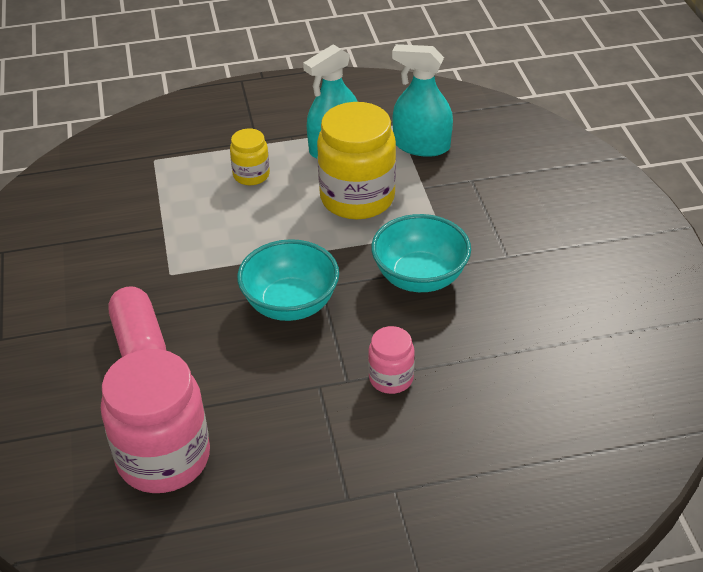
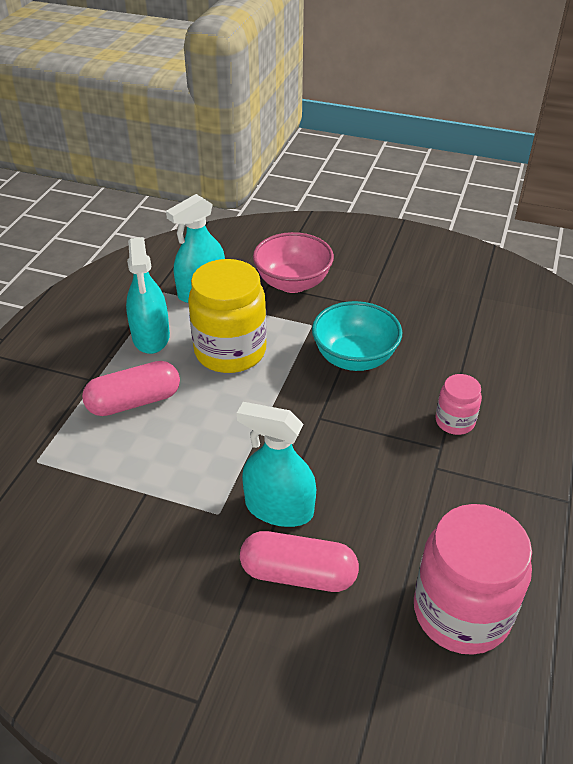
camera: 60 degrees left, 0 degrees up
(198, 305) = (279, 508): none -> turquoise spray bottle
(251, 175) = (134, 402): yellow jar -> pink capsule
(290, 304) = (326, 445): turquoise bowl -> none
(490, 194) = (293, 283): none -> pink bowl

